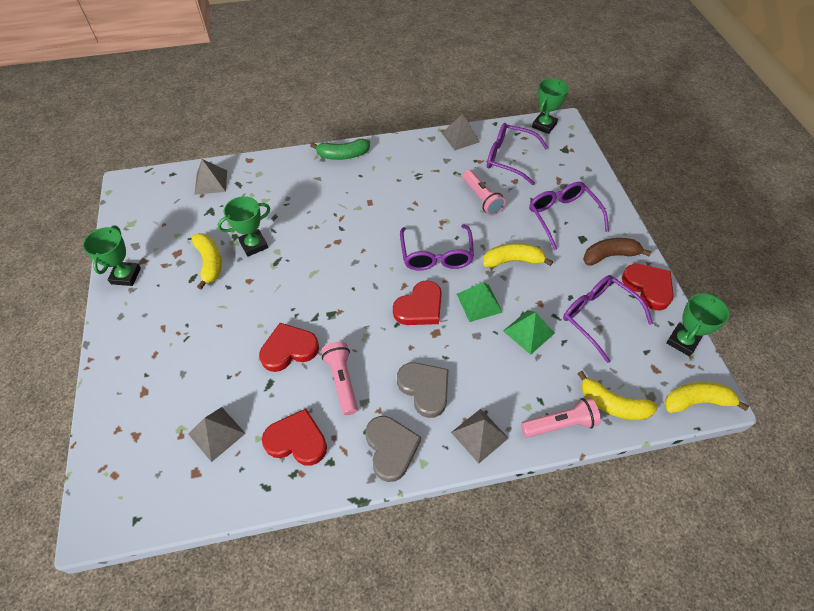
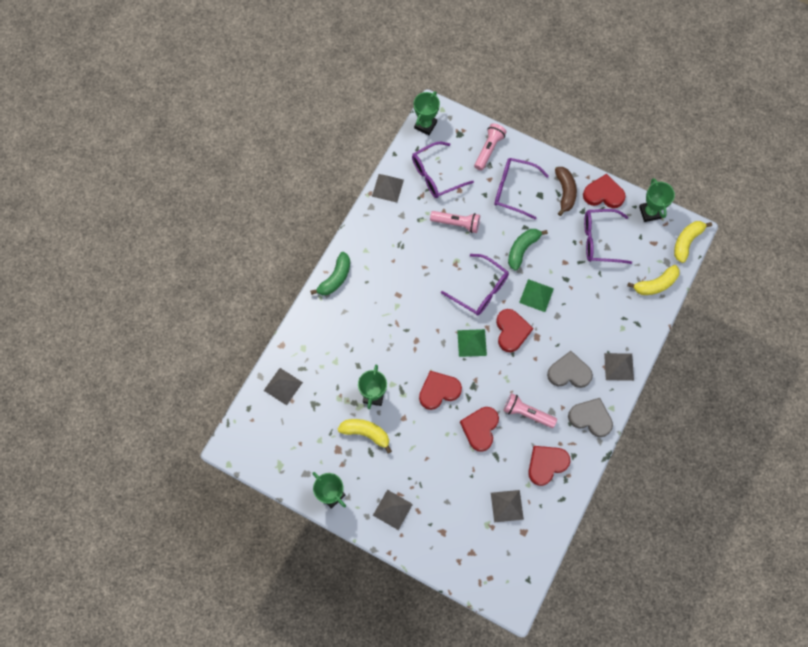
camera: 50 degrees left, 15 degrees up
(141, 332) = (392, 509): none -> grey pyramid
(301, 289) = (438, 391): none -> red heart
(513, 260) = (522, 249): yellow banana -> green banana
(528, 332) = (578, 286): green pyramid -> green pyramid (471, 343)
(544, 125) = (425, 125): green trophy -> green trophy turned 45 degrees clockwise
(560, 424) = (645, 321): pink flashlight -> pink flashlight (489, 150)
(609, 255) = (565, 192): brown banana -> brown banana turned 150 degrees clockwise

